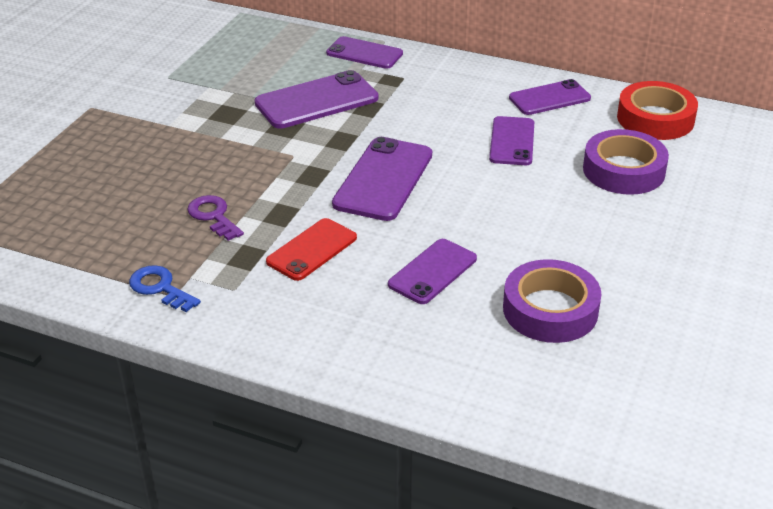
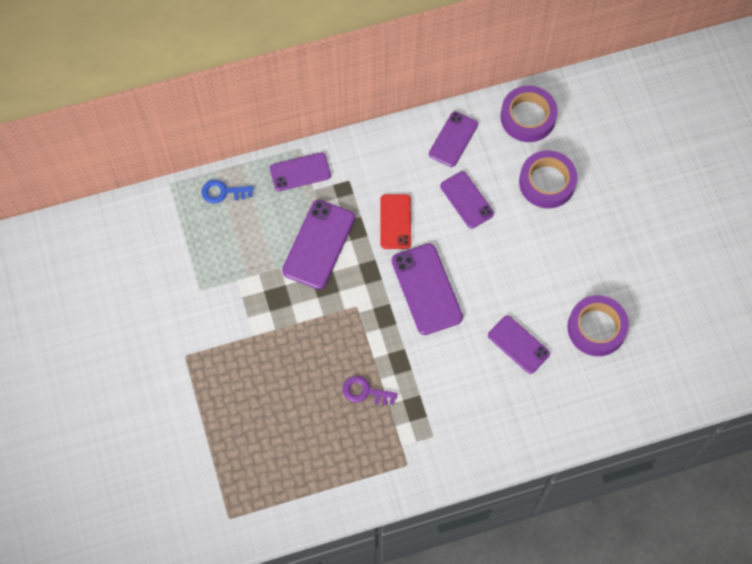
camera: 40 degrees left, 30 degrees up
(160, 288) = (395, 465): blue key -> blue key (223, 192)
(312, 250) = (443, 376): red phone -> red phone (395, 221)
(432, 272) = (518, 344): purple phone -> purple phone turned 45 degrees counterclockwise
(655, 119) = (528, 117): red tape -> purple tape

